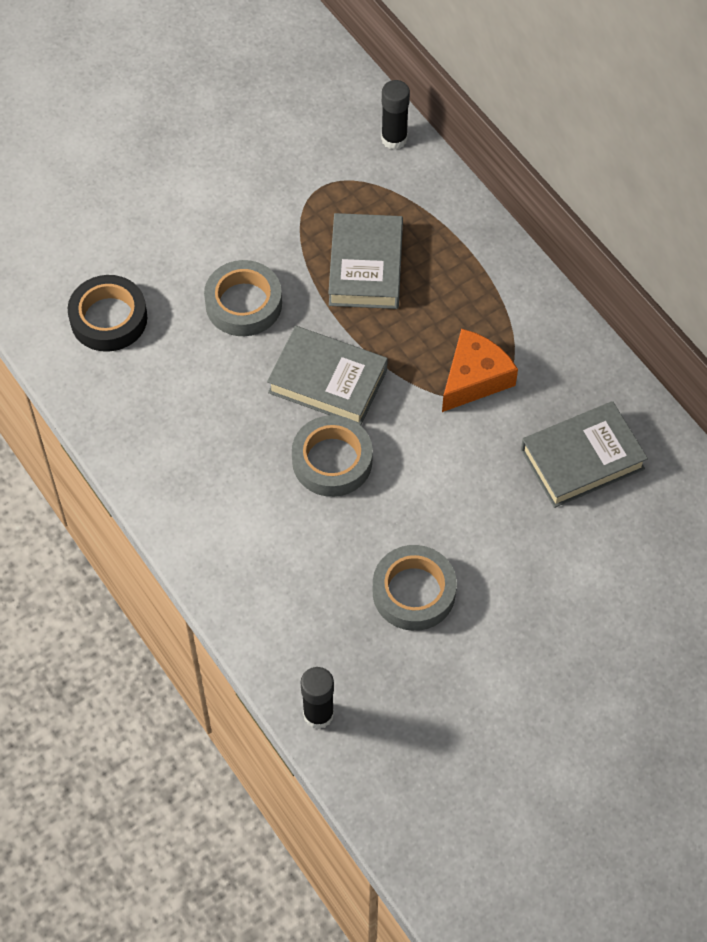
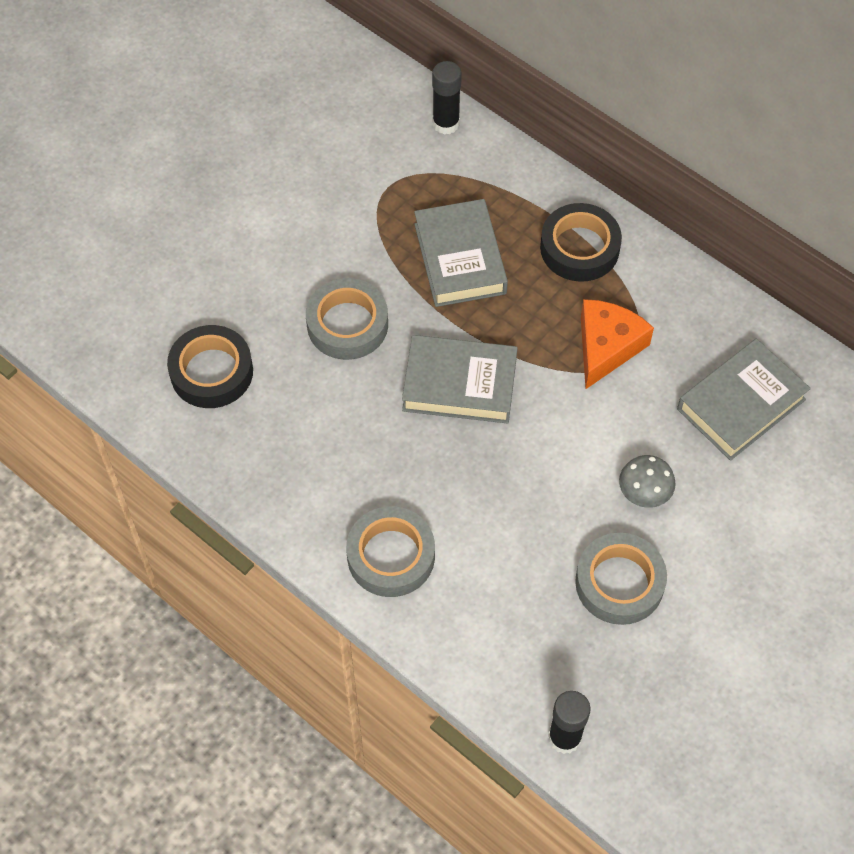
camera: 15 degrees left, 0 degrees up
(332, 461) = (491, 466): grey tape -> grey tape (391, 556)
(464, 517) = (644, 493): none -> grey mushroom
(480, 282) = (579, 248): none -> black tape

